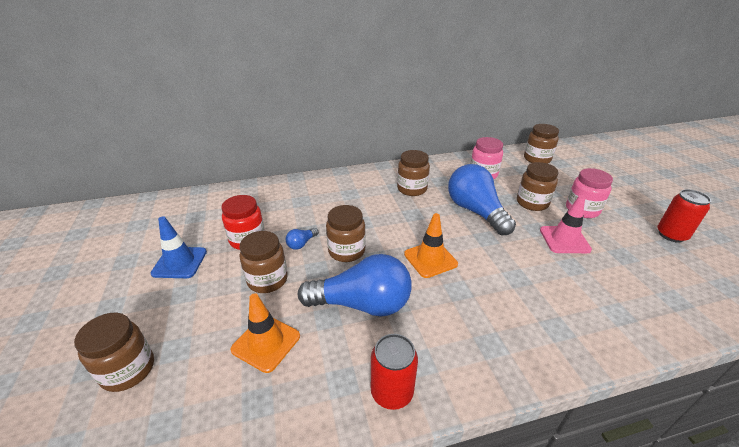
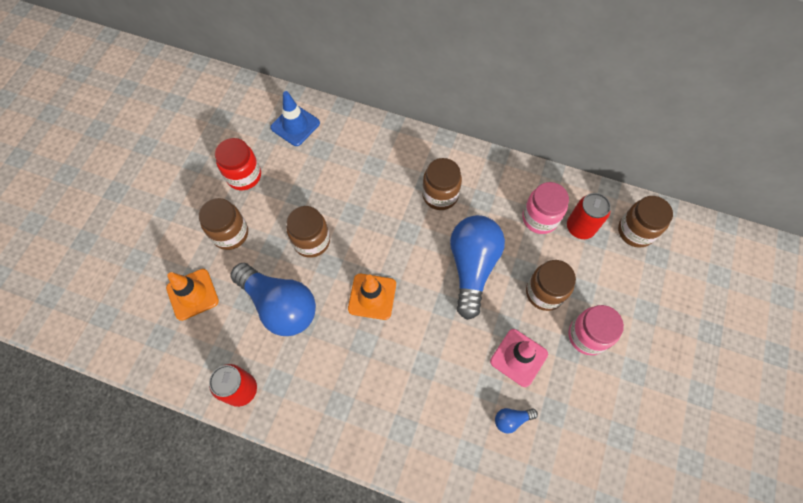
camera: 35 degrees right, 30 degrees up
(128, 370) = (103, 259): brown jar -> none
(180, 262) = (180, 172): blue traffic cone -> blue traffic cone (295, 125)
(301, 243) = (282, 208): blue light bulb -> blue light bulb (511, 419)
(671, 235) = (639, 427): red can -> red can (580, 227)

